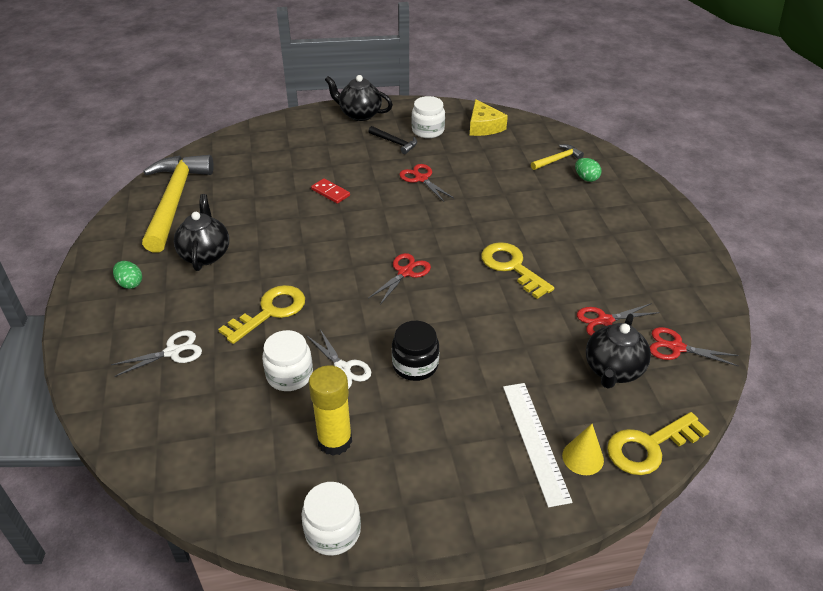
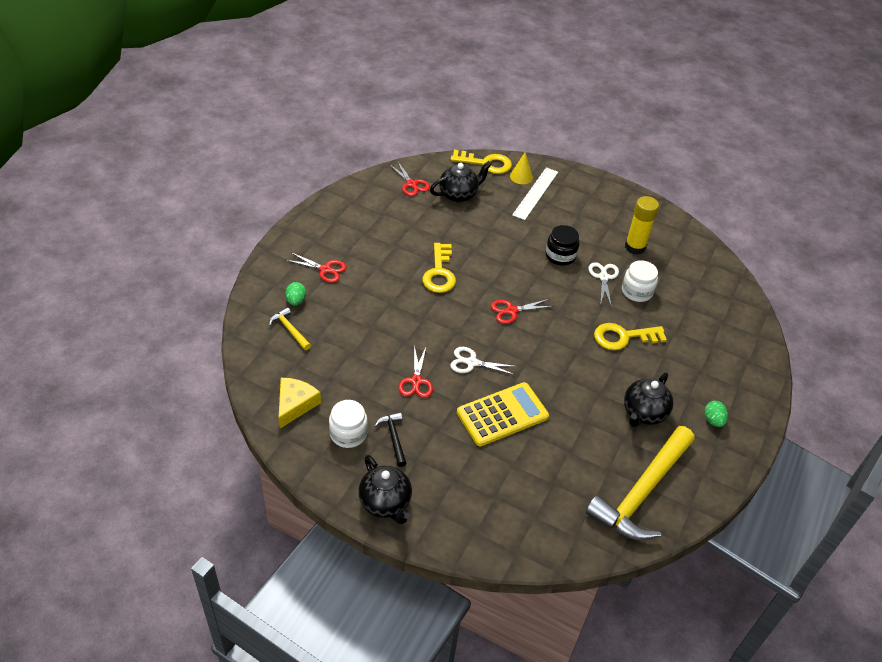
camera: 145 degrees left, 5 degrees up
(172, 352) = (702, 347): white scissors -> white scissors (472, 362)
(330, 192) = (502, 414): red domino -> yellow calculator
(333, 531) = (662, 216): white jar -> none
(557, 159) = (290, 330): yellow hammer -> yellow hammer turned 45 degrees clockwise
(605, 321) = (428, 215): red scissors -> red scissors (325, 269)

